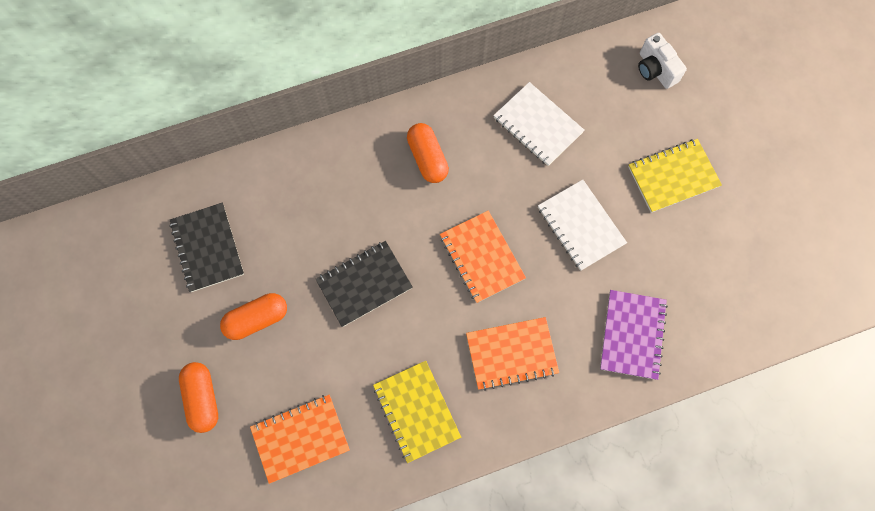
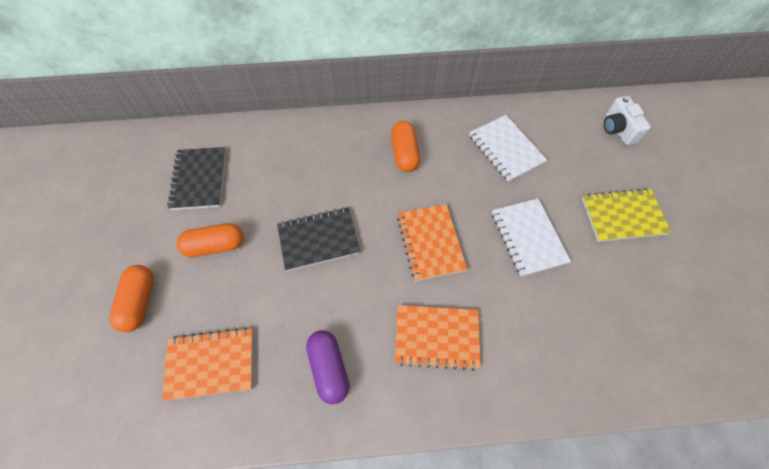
camera: 15 degrees right, 10 degrees down
(416, 411) = (329, 368): yellow notebook -> purple capsule
(632, 335) = (562, 350): purple notebook -> none

